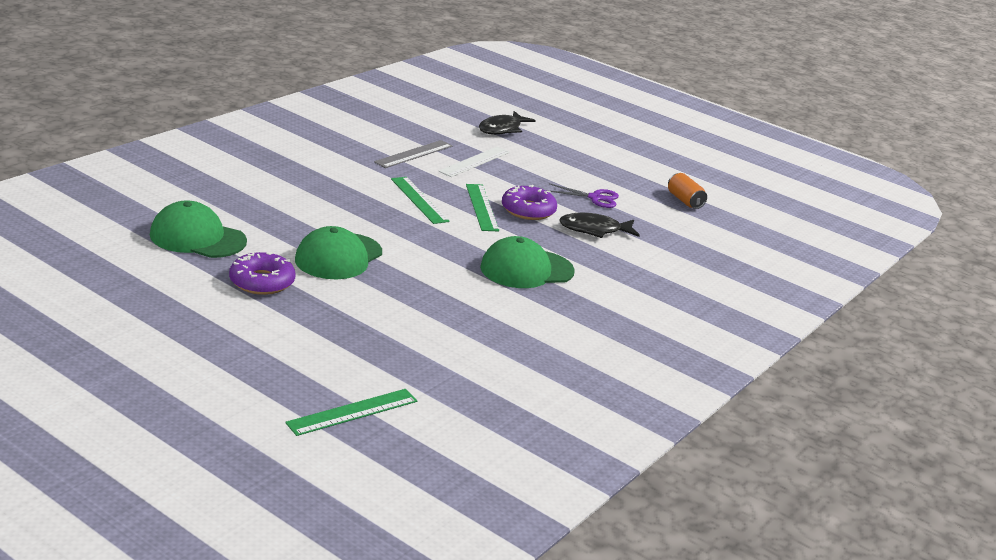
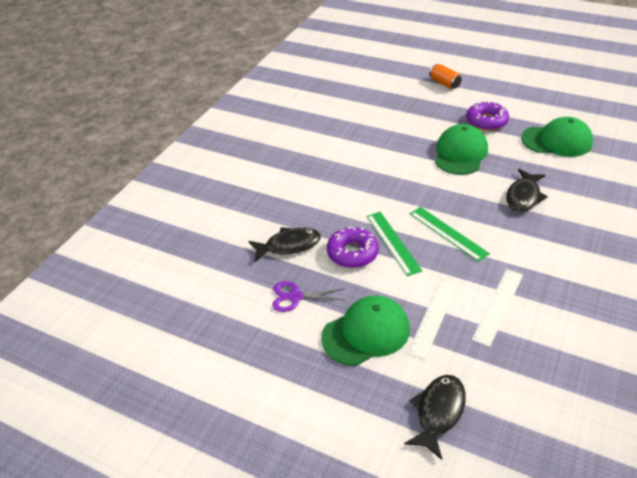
camera: 175 degrees right, 15 degrees up
(308, 204) = (523, 196): none -> black fish
(352, 412) = (382, 68): green ruler -> none
(413, 154) = (498, 306): grey ruler -> white ruler
(526, 269) = (331, 182): green cap -> green cap (366, 333)
(684, 201) = (201, 328): orange can -> orange can (444, 83)

